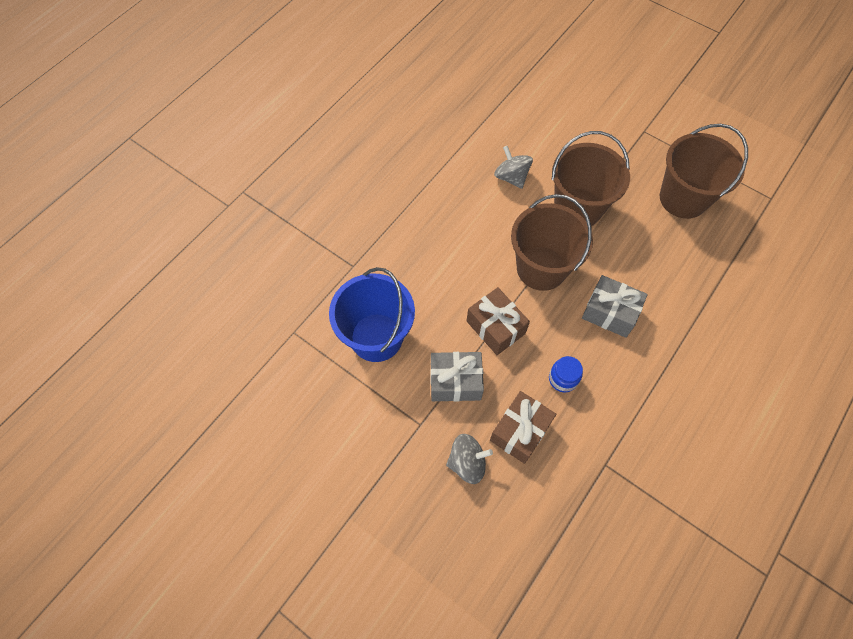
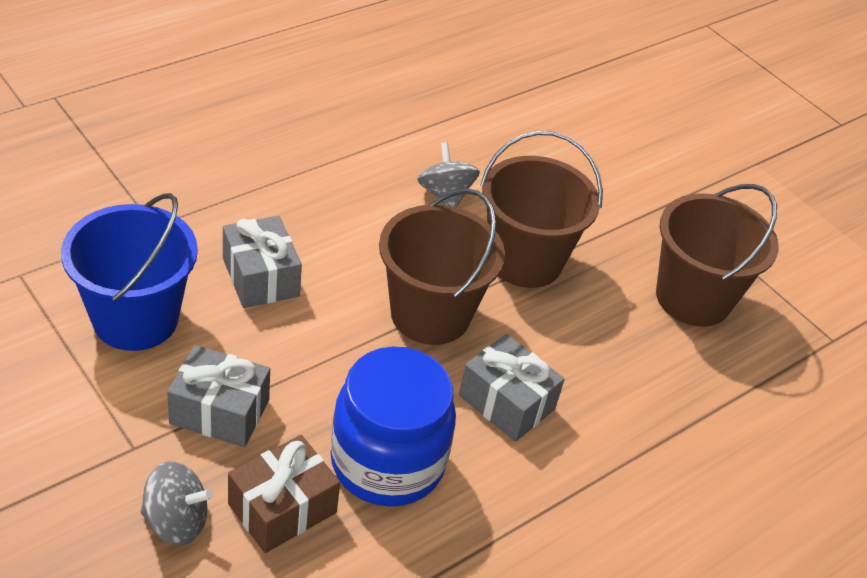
camera: 10 degrees right, 20 degrees down
(433, 279) = (260, 277): none -> grey gift
(495, 327) = (320, 364): brown gift -> none
(563, 379) = (387, 462): blue jar -> blue jar, size x2.34

